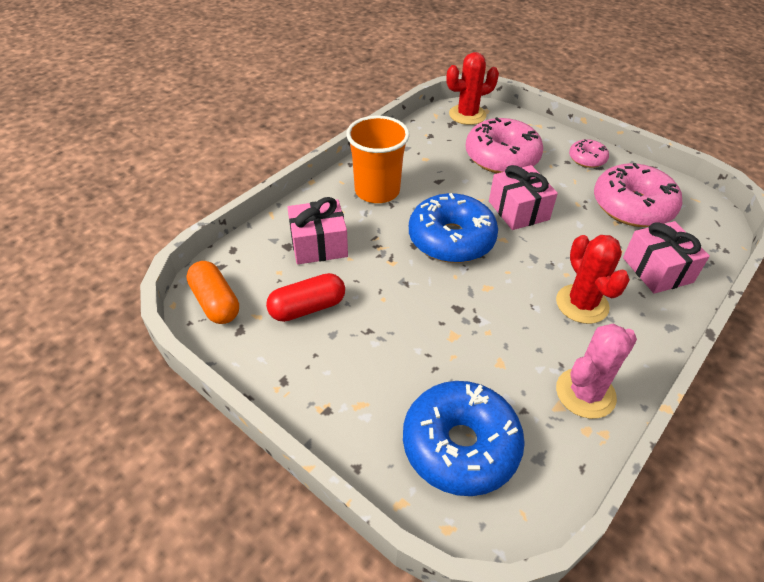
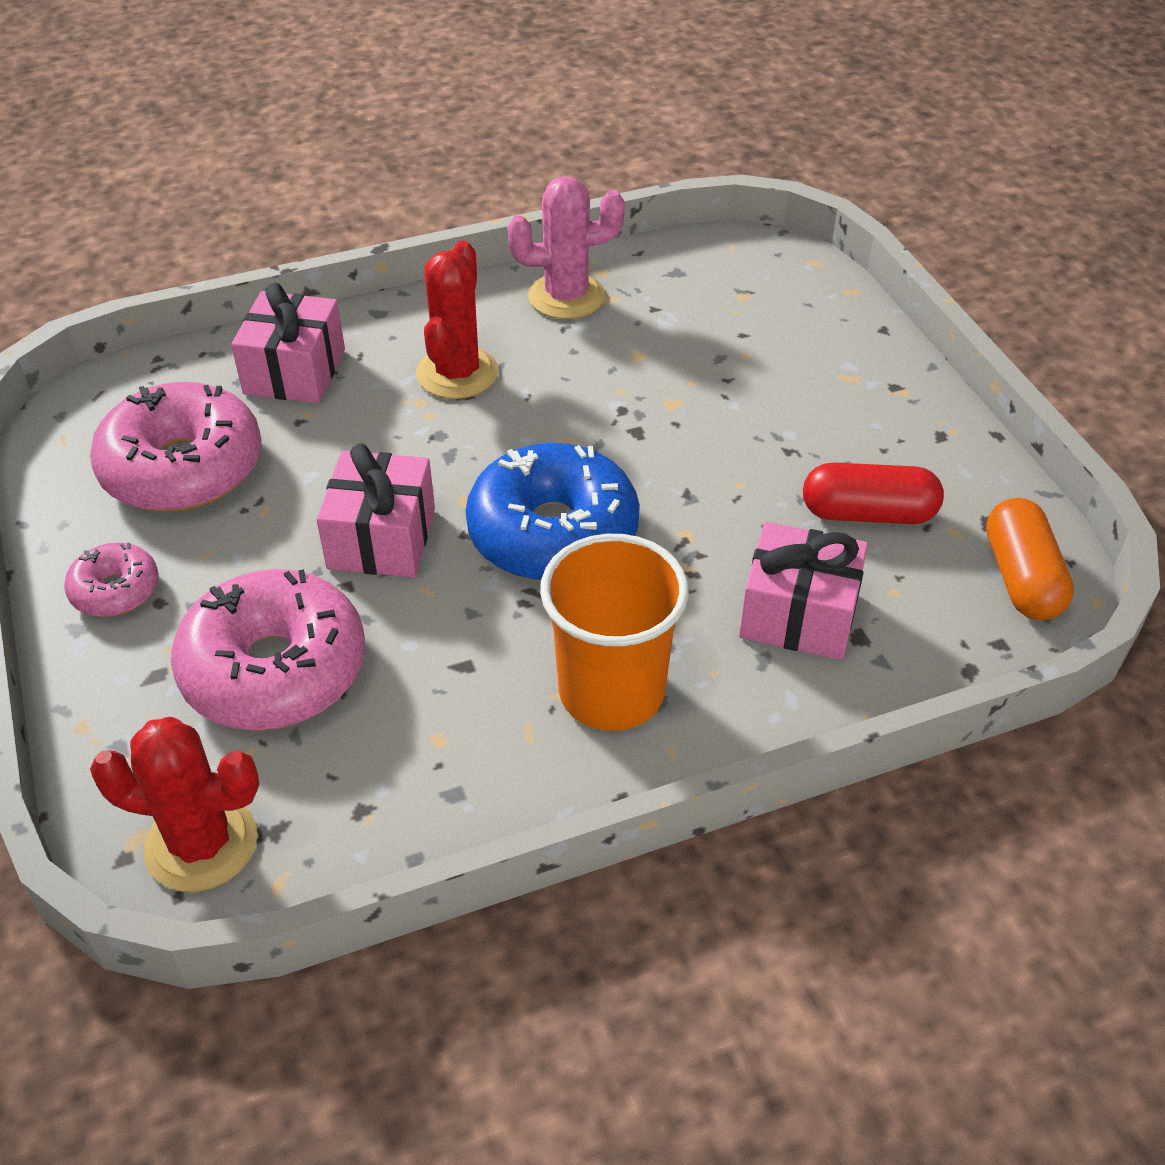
camera: 150 degrees left, 0 degrees up
(460, 445) = (754, 307): blue donut -> none

